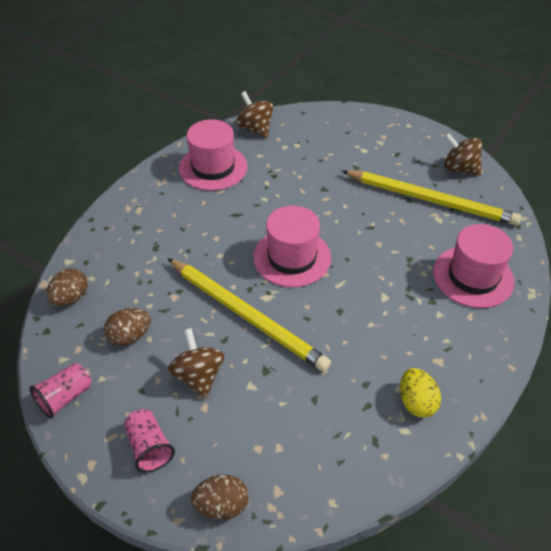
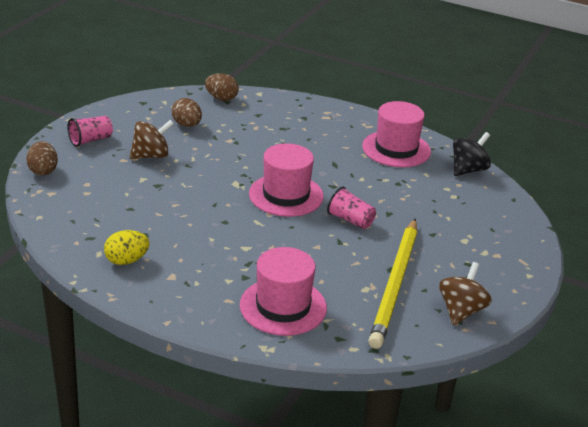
camera: 80 degrees right, 15 degrees down
(65, 397) = (132, 106): pink cup -> pink cup (350, 220)
(246, 315) = (214, 174): yellow pencil -> none
(255, 128) = (468, 170): brown spinning top -> black spinning top

